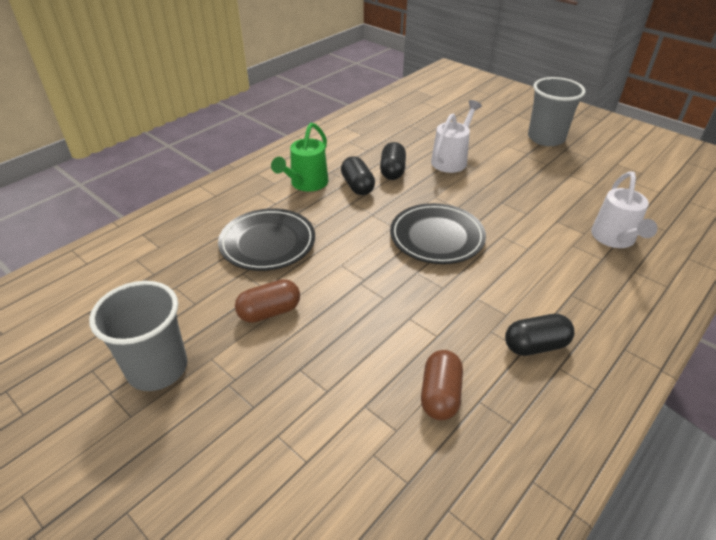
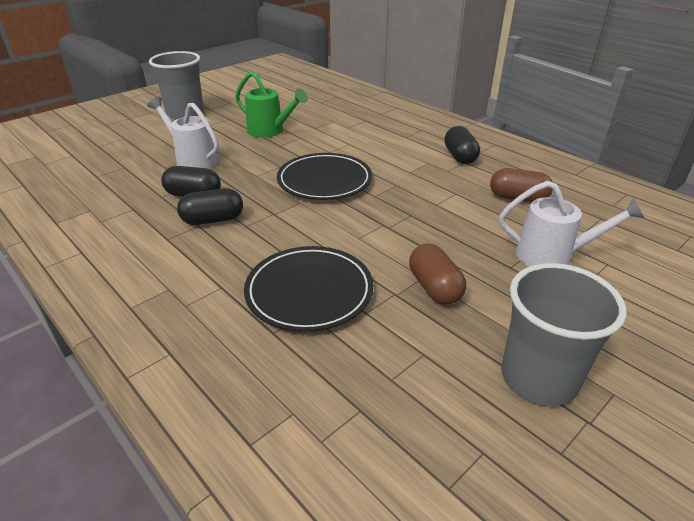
camera: 85 degrees left, 5 degrees down
(306, 184) = (187, 259): green watering can -> green watering can (270, 131)
(614, 239) = (344, 113): white watering can -> white watering can (552, 256)

